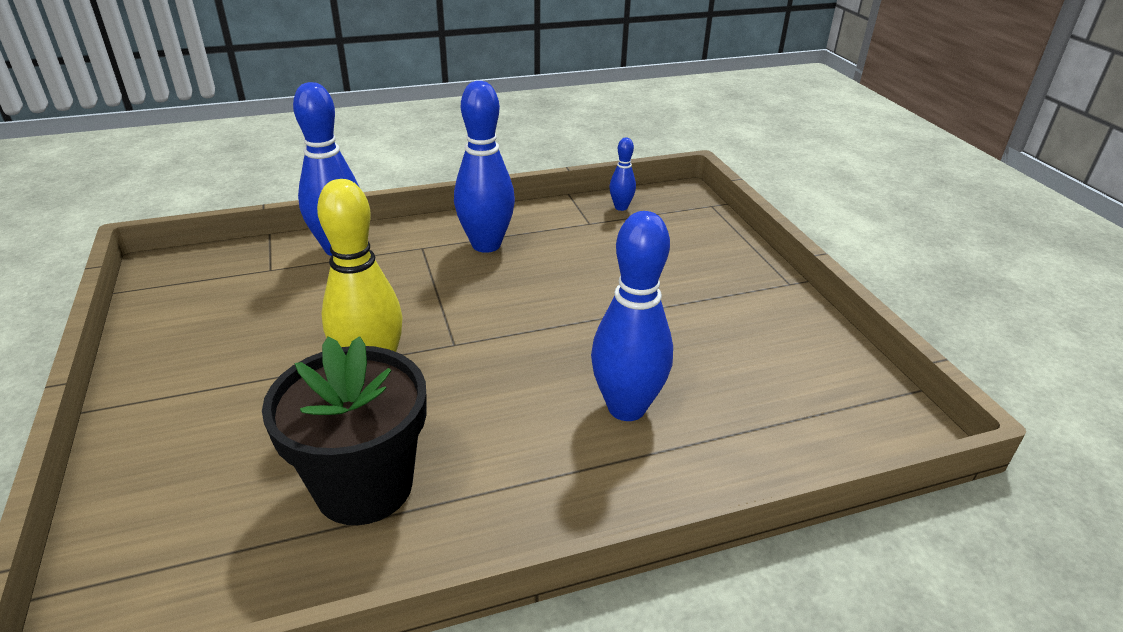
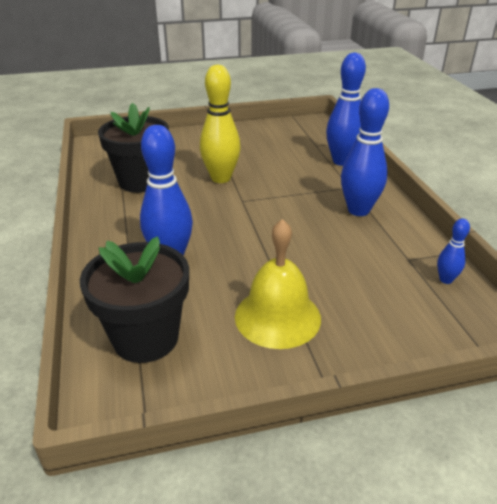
camera: 95 degrees right, 0 degrees up
(716, 309) = (277, 317): none -> yellow bell
(796, 409) = (146, 338): none -> black flower pot

